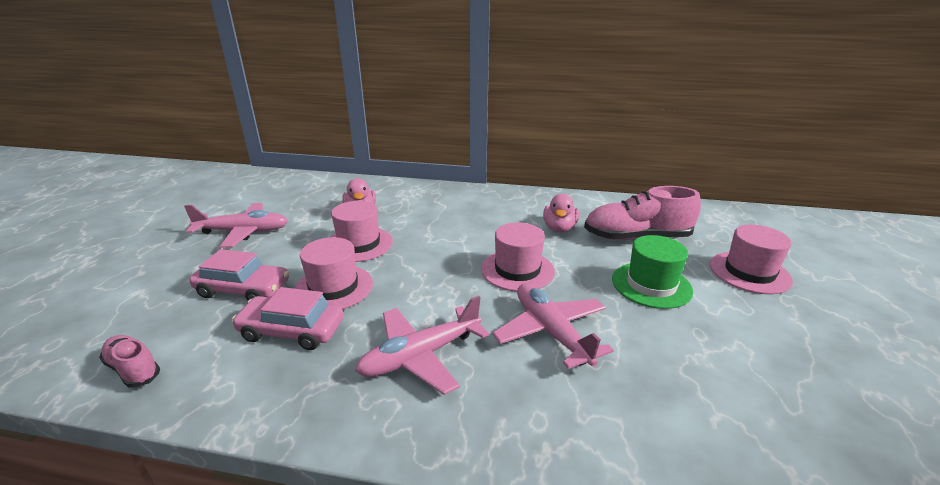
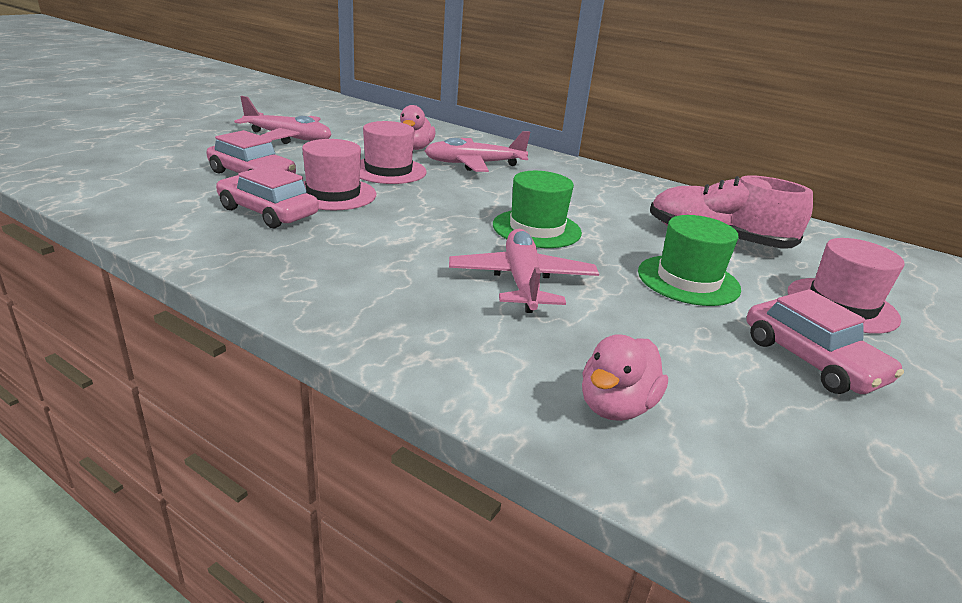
camera: 20 degrees right, 0 degrees up
(133, 369) = (122, 200): pink shoe -> none
(420, 356) = (367, 260): pink plane -> pink plane (474, 164)
(517, 270) = (536, 229): pink hat -> green hat
(559, 228) = (625, 210): pink duck -> pink duck (616, 406)
(775, 332) = (811, 360): none -> pink car

